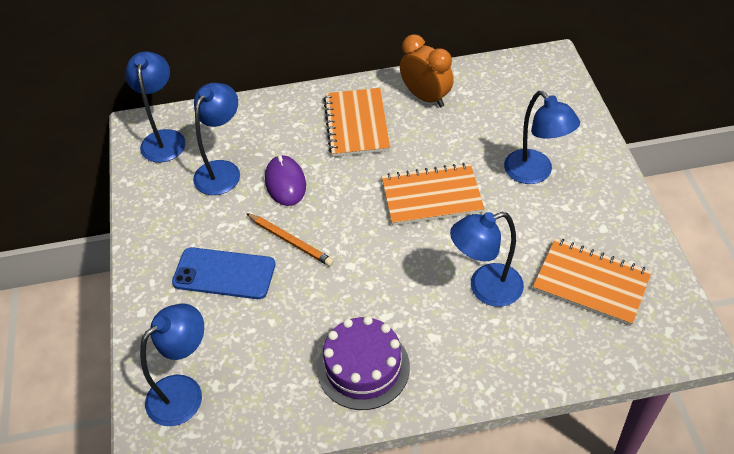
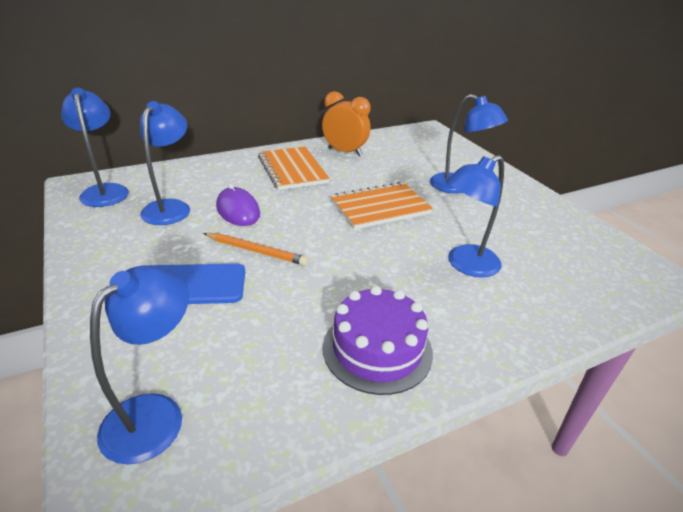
camera: 20 degrees left, 15 degrees down
(591, 283) = (554, 250): orange notebook -> none

